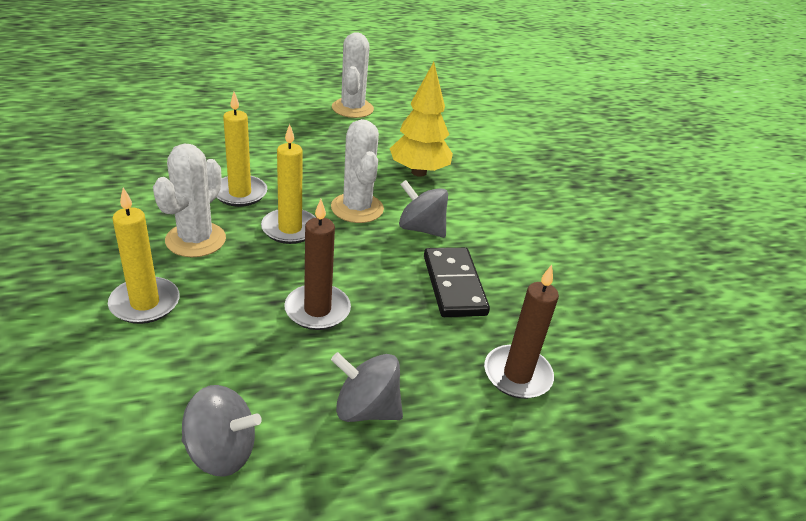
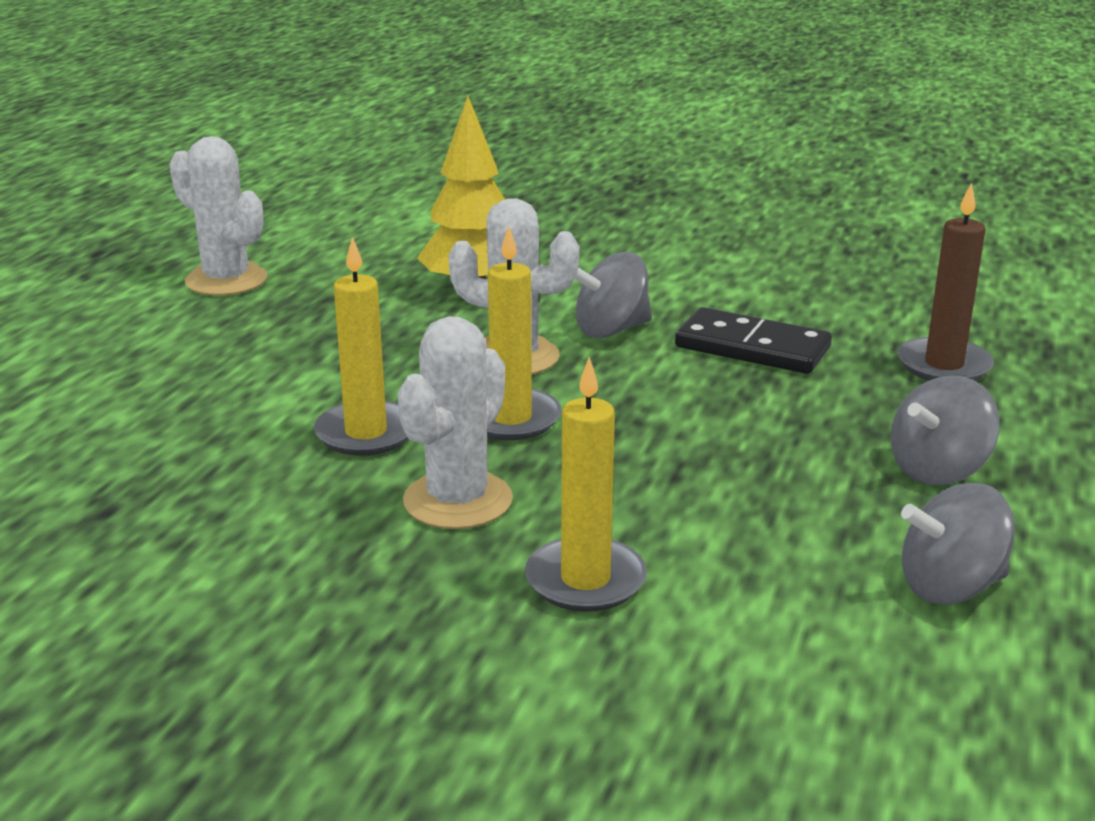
camera: 50 degrees left, 10 degrees down
(195, 240) = (458, 500): white cactus -> white cactus turned 60 degrees clockwise
(221, 451) = (950, 587): grey spinning top -> grey spinning top turned 150 degrees counterclockwise
(317, 310) = (723, 449): brown candle -> none

